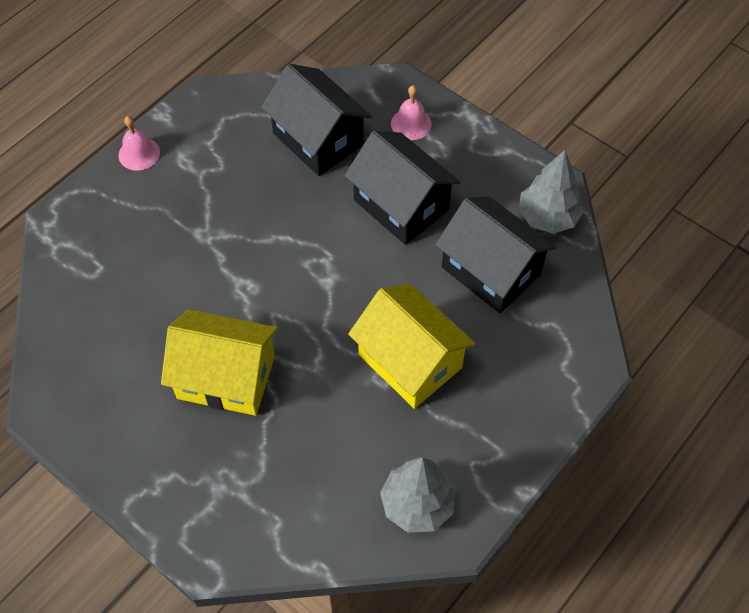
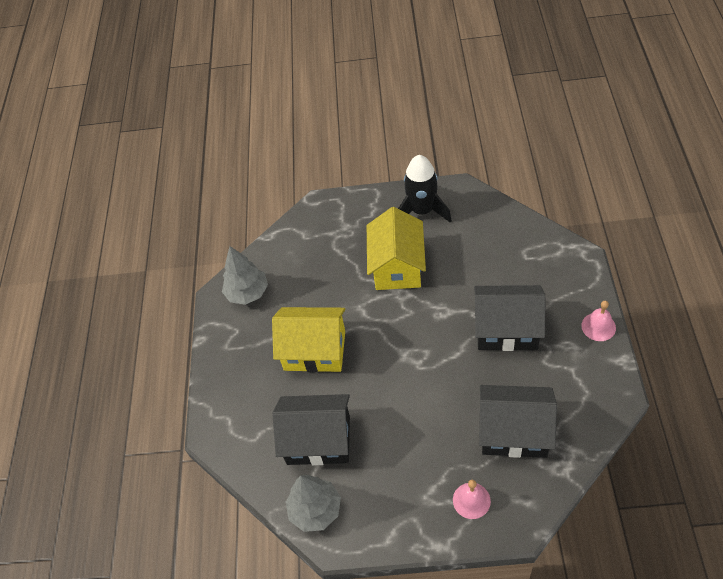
camera: 145 degrees right, 5 degrees down
(117, 422) = (422, 211): none -> black rocket
(226, 377) = (397, 266): yellow house -> yellow house turned 60 degrees counterclockwise
(401, 205) = (413, 434): black house -> black house (506, 329)

